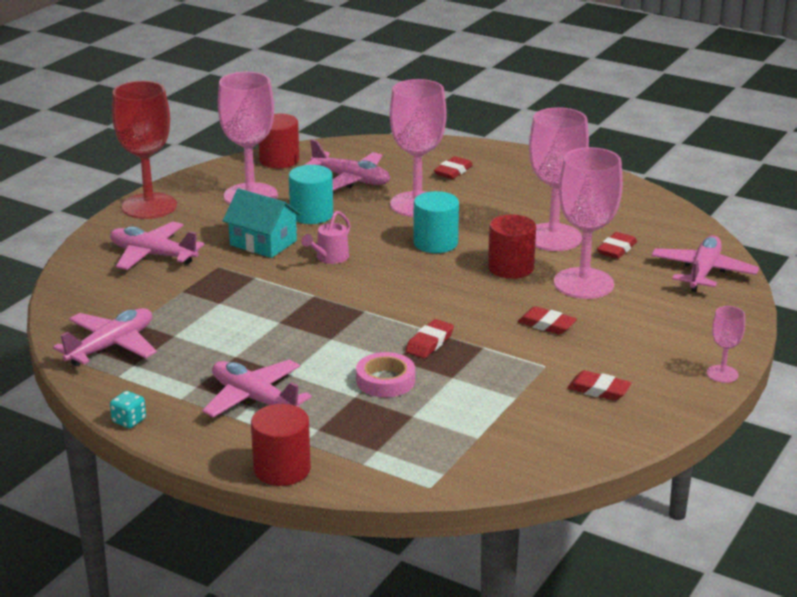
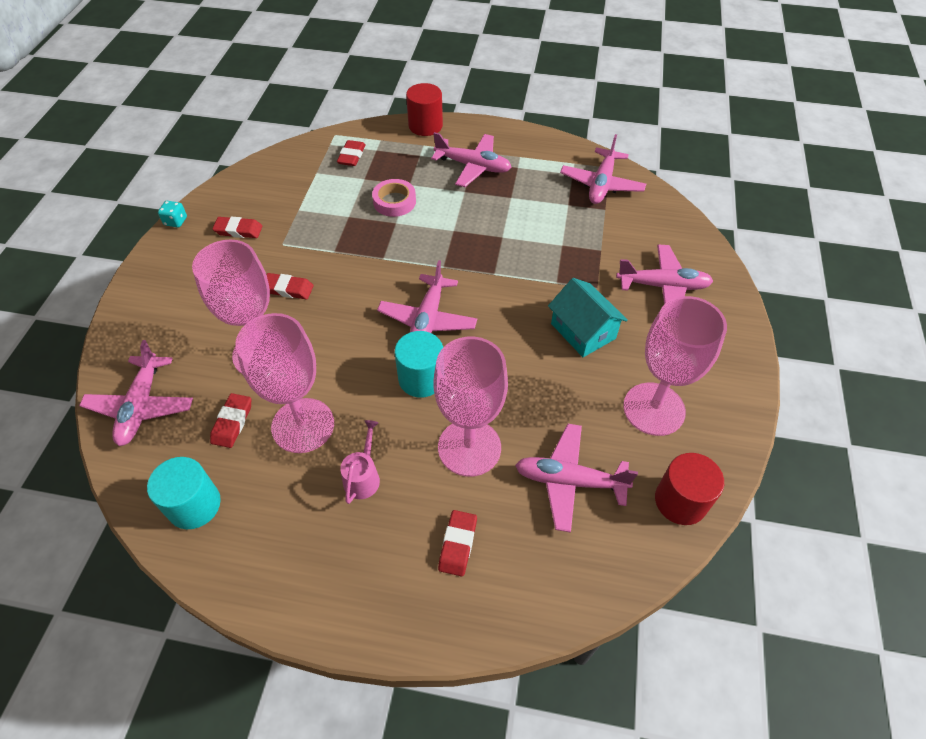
camera: 160 degrees right, 25 degrees up
(129, 421) = (537, 134): turquoise dice -> turquoise dice (176, 221)
(149, 206) = (734, 358): red goblet -> none
(263, 243) = (583, 331): turquoise house -> turquoise house turned 45 degrees clockwise
(311, 215) = (568, 392): turquoise cylinder -> turquoise cylinder (194, 505)
(329, 258) = (509, 326): pink watering can -> pink watering can (363, 476)
(407, 276) = (428, 320): none -> pink plane
(429, 343) = (377, 245): red eraser -> red eraser (352, 156)
(511, 268) = (336, 359): red cylinder -> none
(722, 374) = (141, 269): pink goblet -> none

